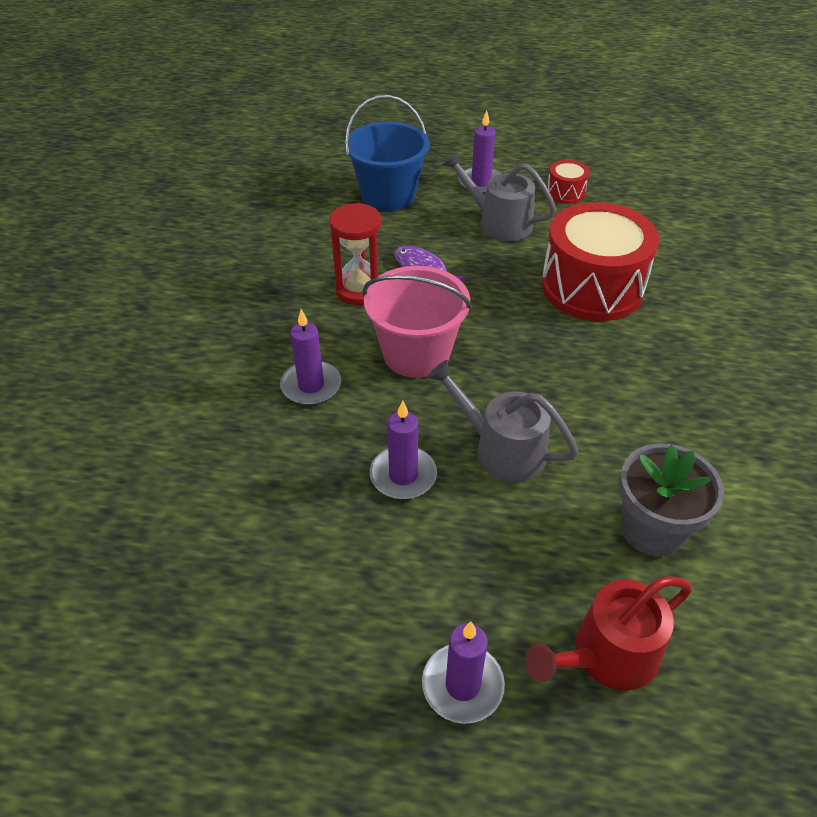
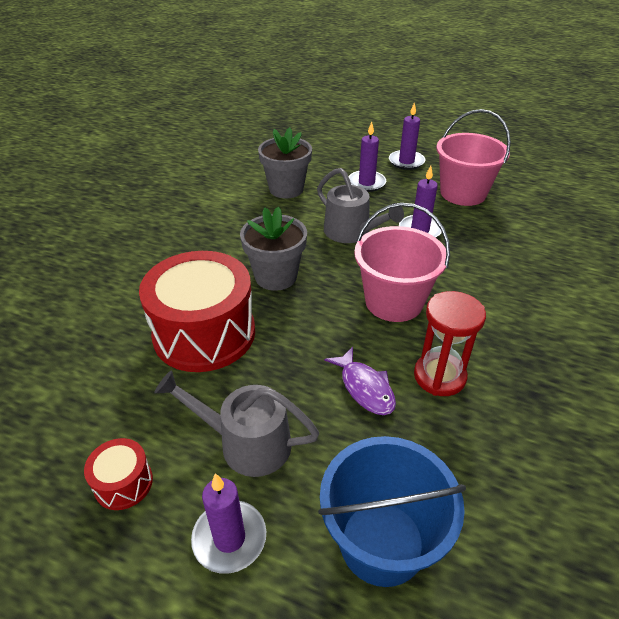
camera: 165 degrees left, 5 degrees down
(311, 385) = (485, 292): purple candle -> purple candle (366, 183)
(337, 591) = (463, 193): none -> pink bucket
(499, 223) = (246, 443): grey watering can -> grey watering can turned 150 degrees clockwise
(563, 359) = (276, 277): none -> grey flower pot
(607, 655) = (338, 160): red watering can -> none

